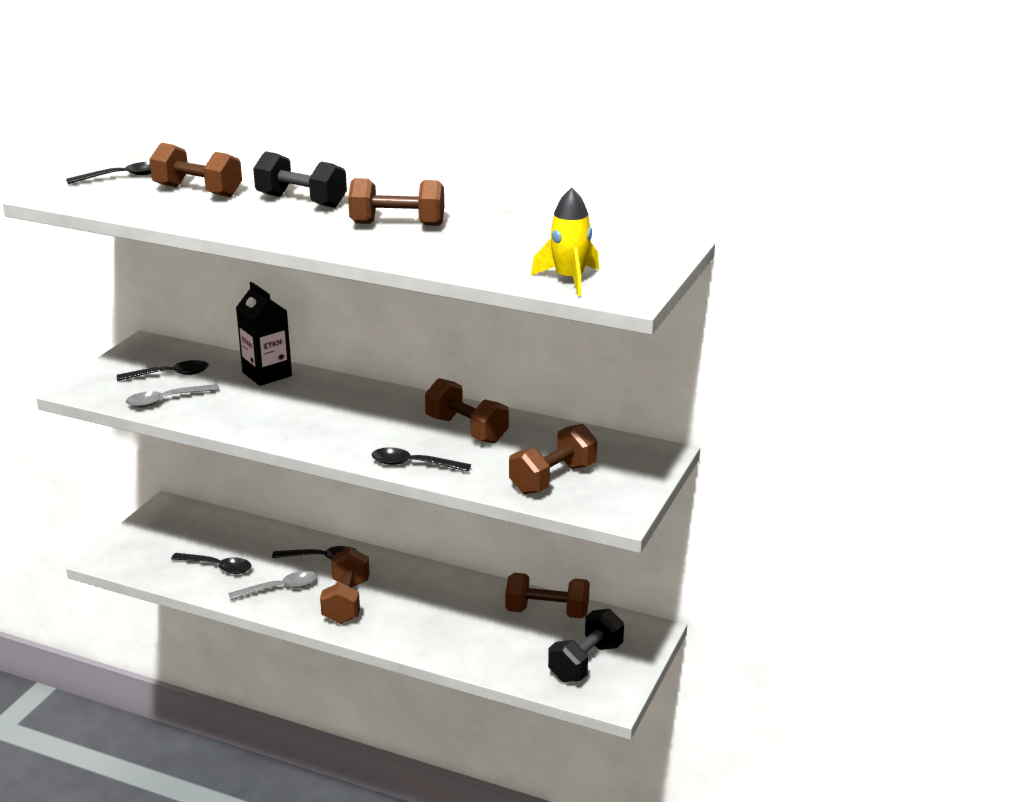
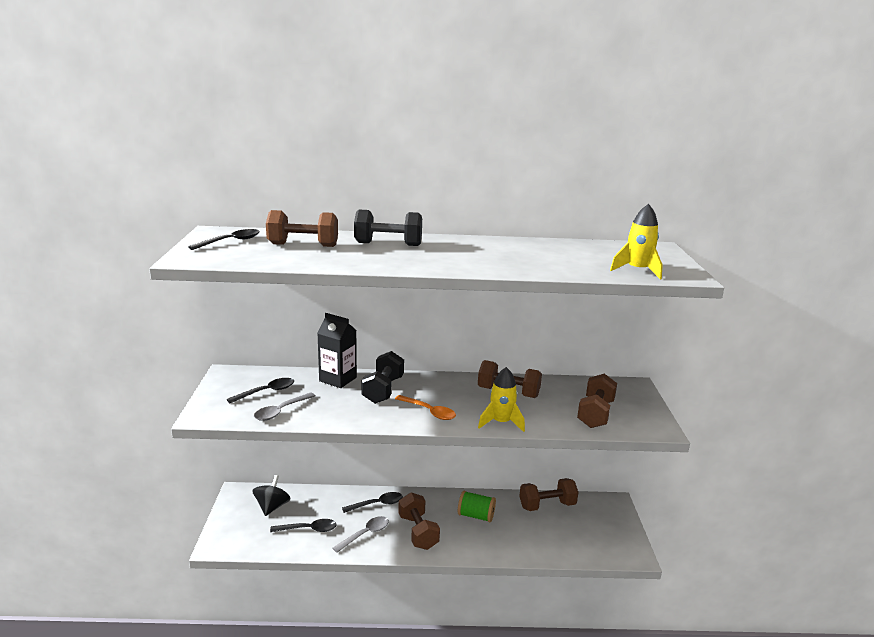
camera: 25 degrees left, 5 degrees down
(194, 532) = (272, 507): none -> black spinning top
(337, 434) = (429, 412): none -> orange spoon
(397, 224) = (476, 251): brown dumbbell -> none
(413, 464) = (501, 422): black spoon -> yellow rocket
(437, 601) = (476, 516): none -> green spool
(586, 662) = (598, 533): black dumbbell -> black dumbbell (383, 390)

